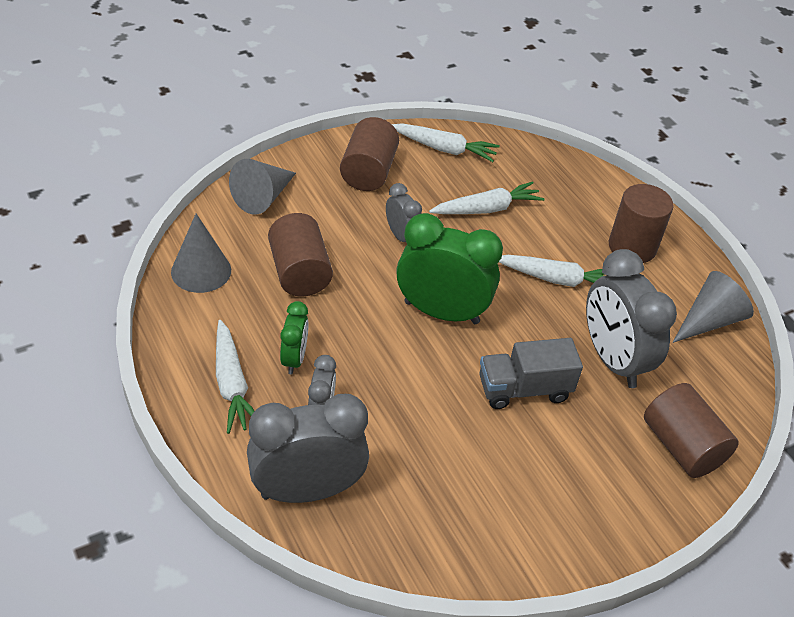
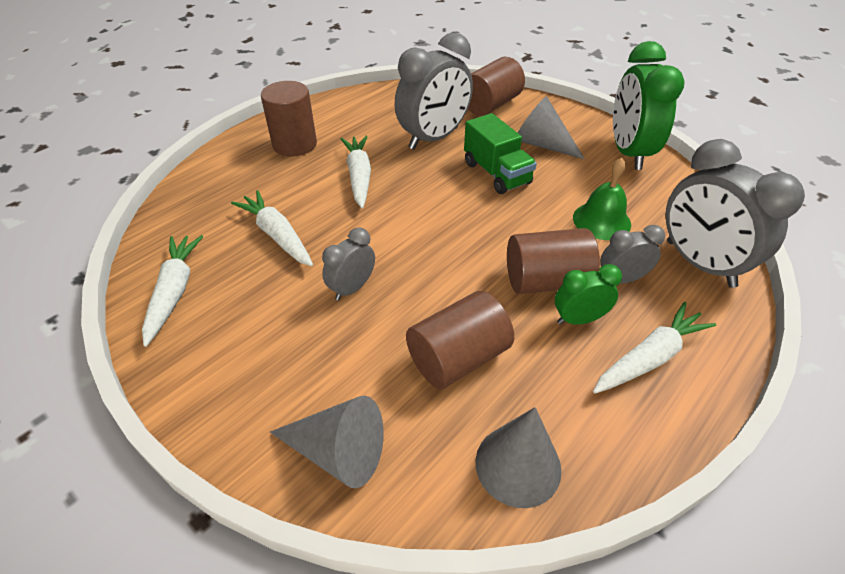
camera: 105 degrees left, 0 degrees up
(368, 172) = (243, 350): brown cylinder -> brown cylinder (546, 281)
(407, 443) = (601, 220): none -> green bell
(441, 312) = (444, 234): green clock -> green clock (628, 153)
(524, 389) = (496, 173): grey truck -> green truck
(709, 320) = (363, 104): grey cone -> grey cone (541, 144)

